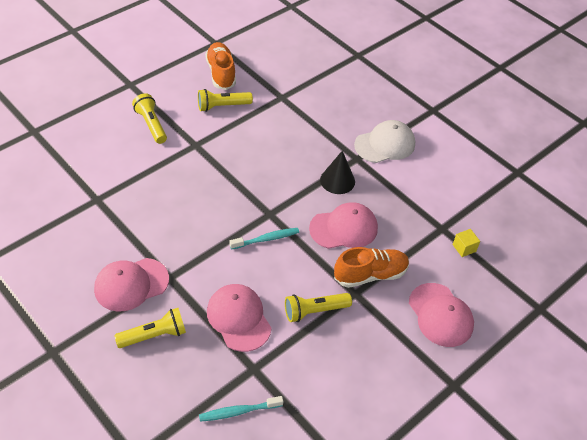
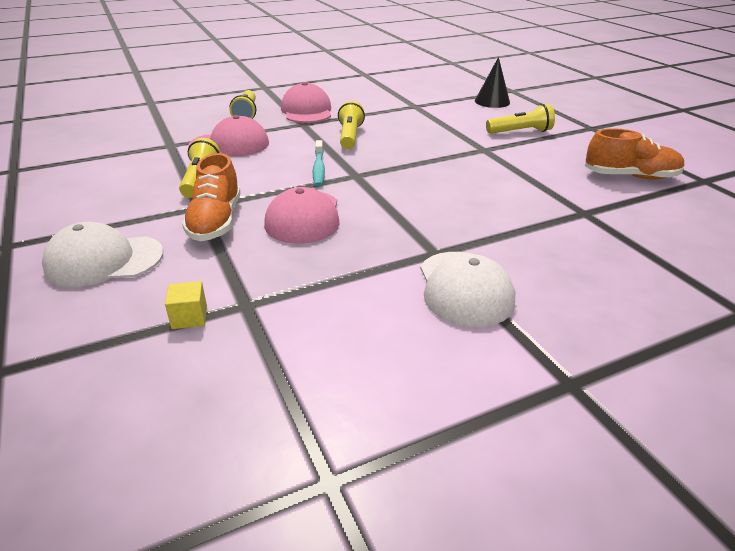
camera: 110 degrees right, 15 degrees down
(222, 106) = (557, 170): yellow flashlight -> yellow flashlight (350, 136)
(238, 411) = (138, 135): turquoise toothbrush -> none
(337, 180) = (393, 228): black cone -> black cone (492, 101)
(440, 315) = (104, 260): pink cap -> white cap

